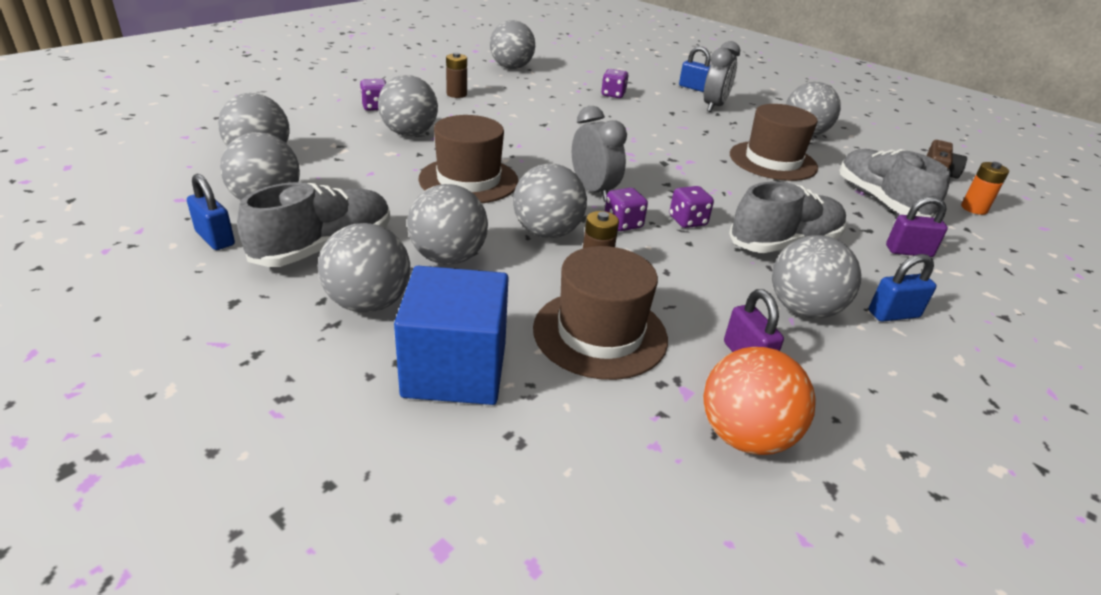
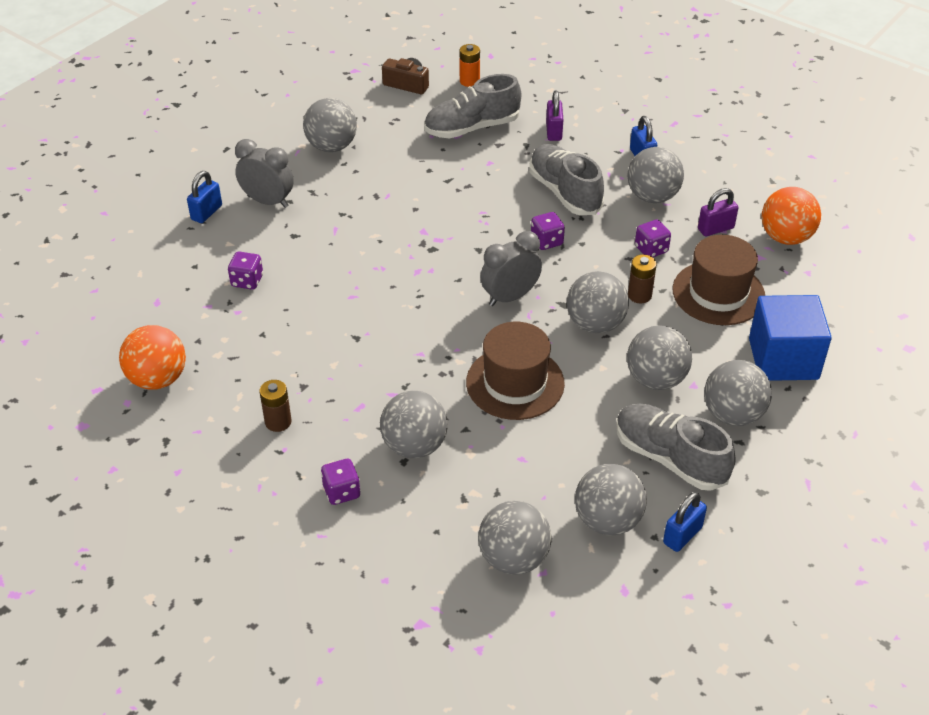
camera: 90 degrees left, 10 degrees up
(511, 67) = (158, 379): grey ball -> orange ball
(623, 224) = (565, 279): purple dice -> purple dice (651, 249)
(773, 161) = (407, 177): brown hat -> none

